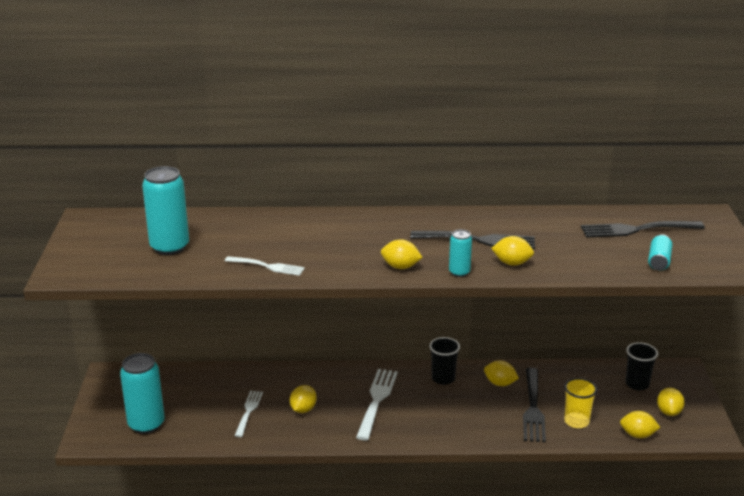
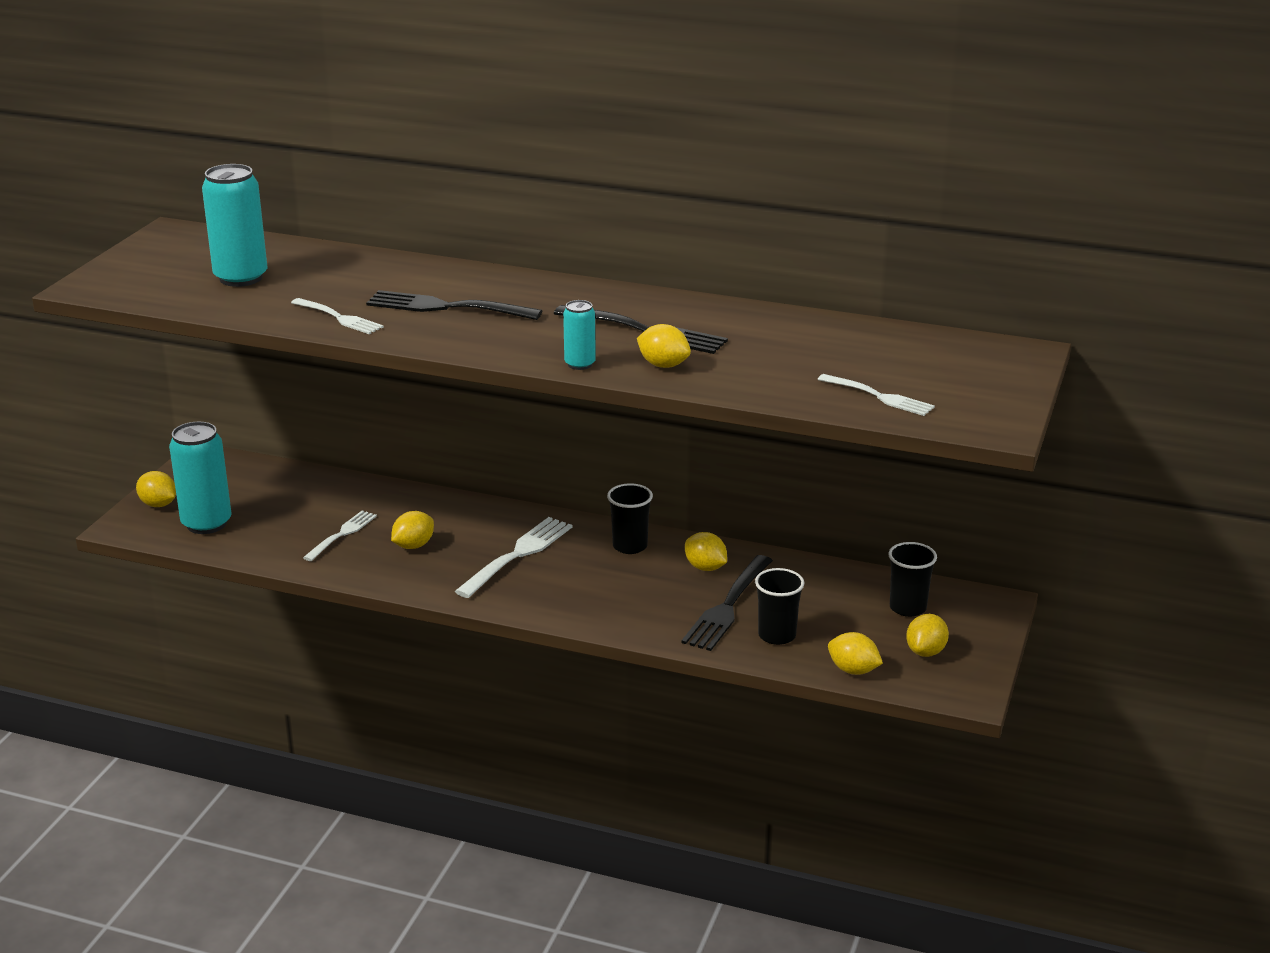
camera: 20 degrees right, 0 degrees up
(400, 267) = (508, 345): yellow lemon -> yellow lemon (158, 504)
(576, 421) = (777, 635): yellow cup -> black cup
(637, 229) = (891, 354): black fork -> black fork (448, 307)
(659, 261) = (878, 396): turquoise can -> white fork

